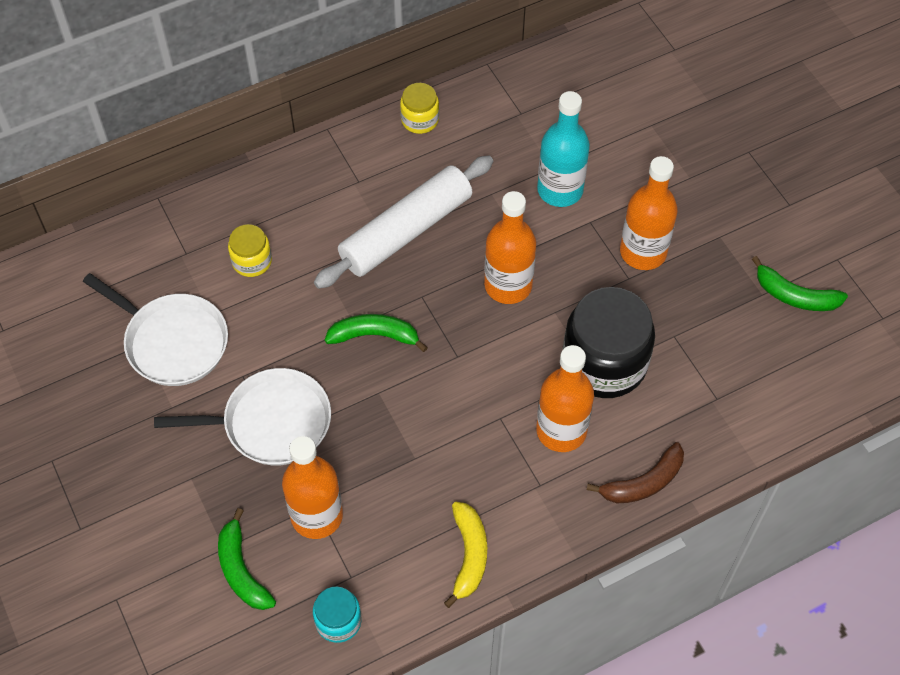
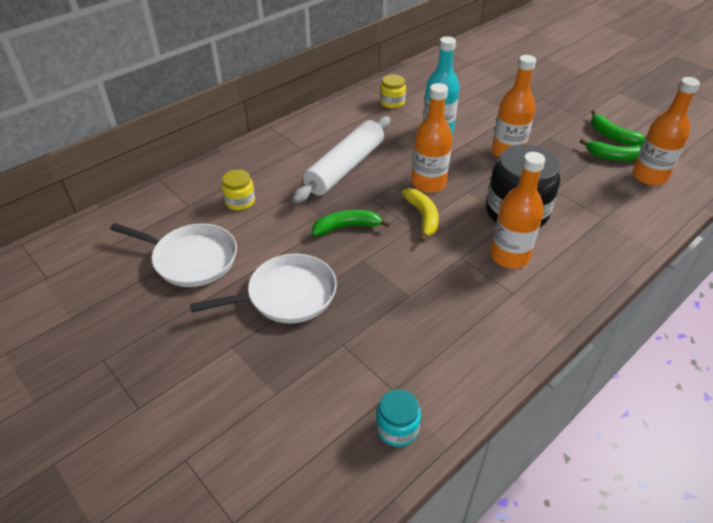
camera: 15 degrees left, 15 degrees down
(241, 570) = (296, 407): green banana -> green banana (612, 136)
(316, 516) = (347, 351): orange bottle -> orange bottle (649, 176)
(420, 120) = (330, 114): yellow jar -> yellow jar (392, 102)
(469, 555) = (483, 352): yellow banana -> yellow banana (423, 217)
(643, 483) = (586, 276): brown banana -> none

